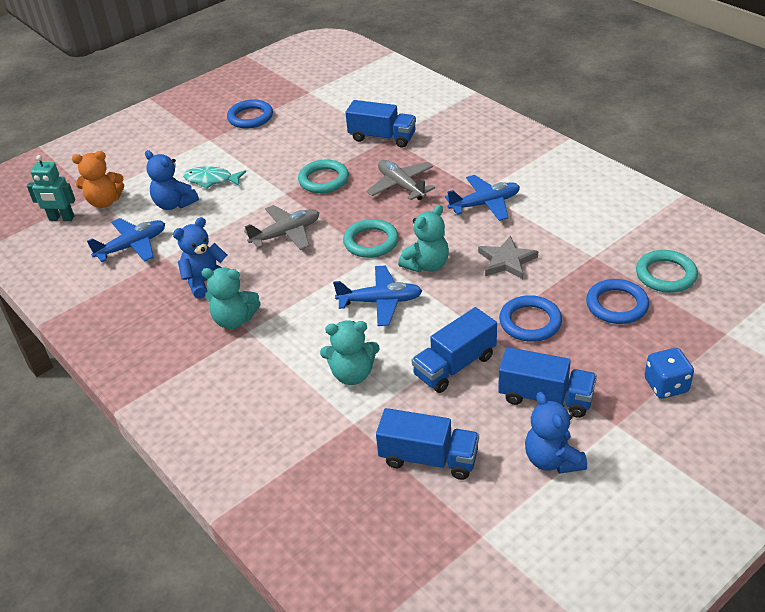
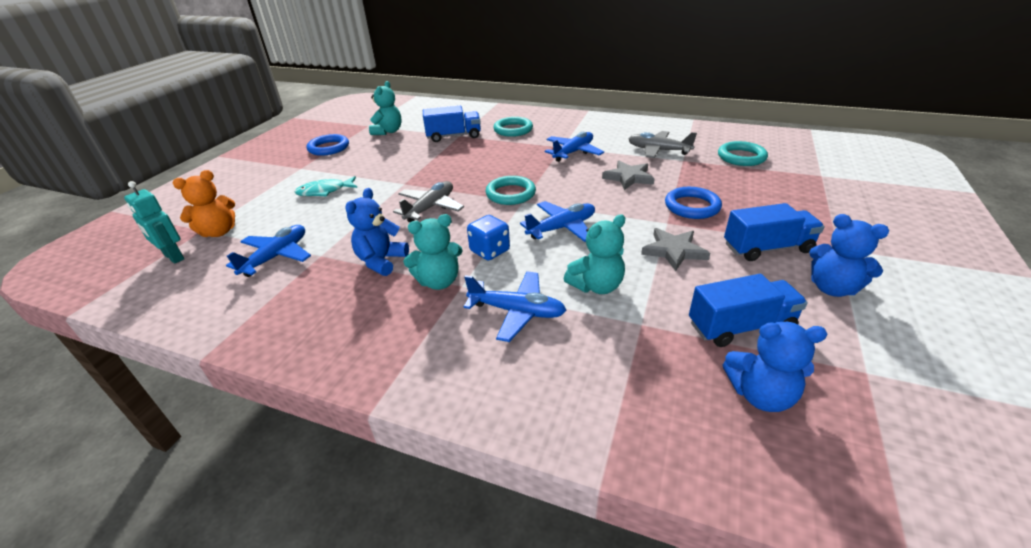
camera: 30 degrees left, 5 degrees down
(61, 218) = (173, 257): turquoise robot -> turquoise robot turned 60 degrees clockwise
(174, 204) = (299, 215): blue teddy bear -> blue teddy bear (760, 395)
(270, 372) = (517, 311): none -> blue plane
(323, 180) = (430, 168): turquoise ring -> turquoise ring (513, 130)
(401, 186) = (498, 157): grey plane -> grey plane (658, 150)
(426, 265) = (572, 195): turquoise teddy bear -> turquoise teddy bear (388, 131)
(455, 366) = (674, 251): blue truck -> grey star
(616, 305) = (735, 180): blue ring -> none
(666, 385) = (832, 214): blue dice -> blue dice (490, 251)

